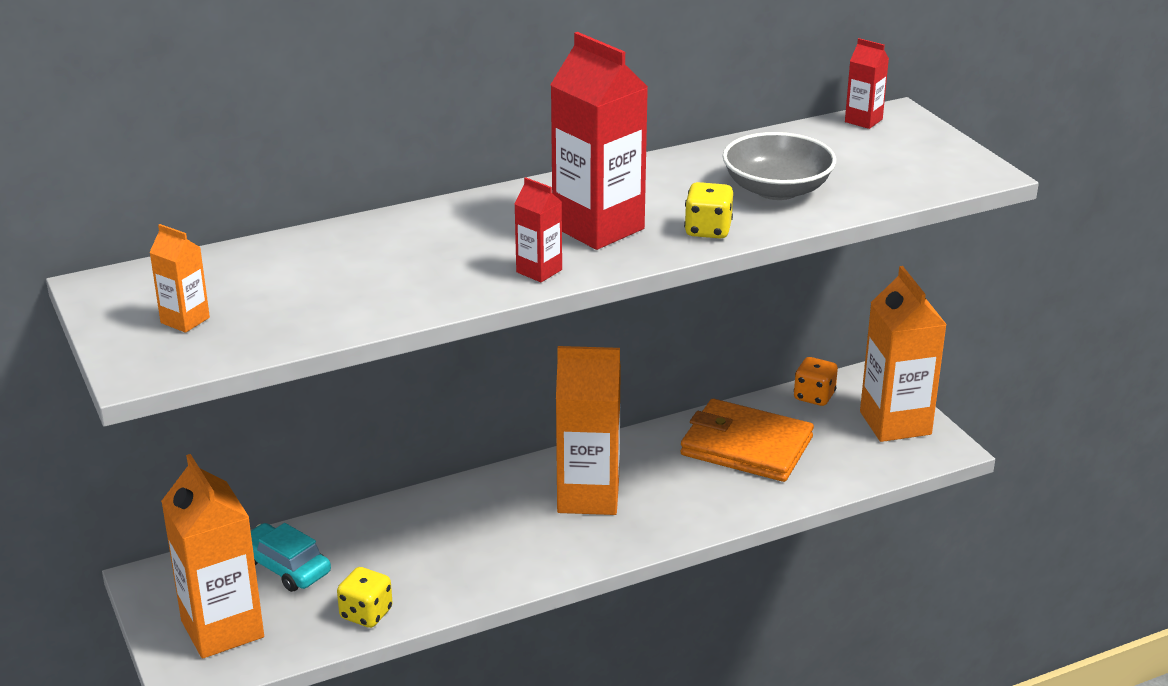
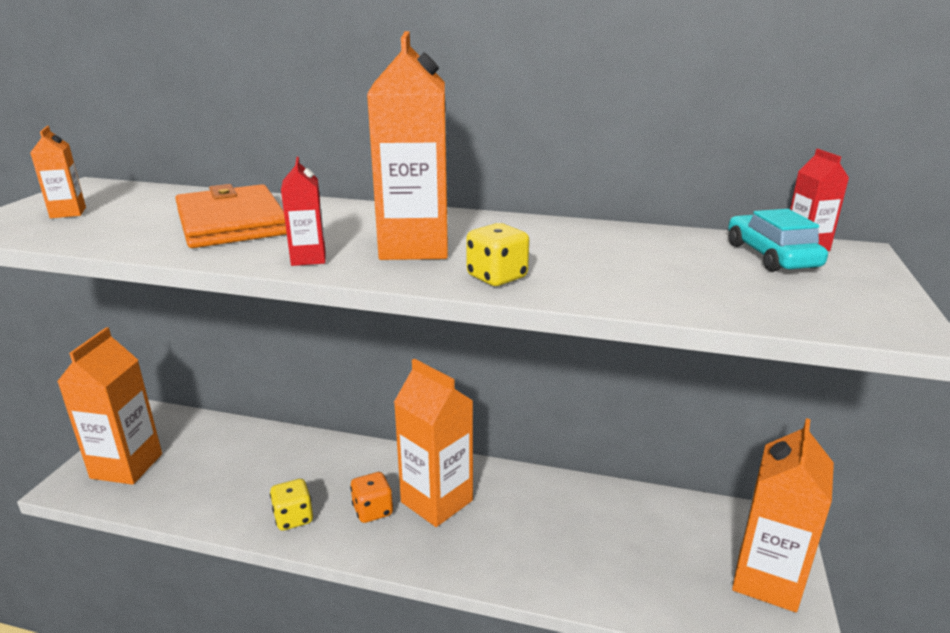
camera: 40 degrees right, 5 degrees down
(285, 567) = (211, 446): turquoise car -> turquoise car (771, 256)
(366, 614) = (198, 504): yellow dice -> yellow dice (293, 518)
(598, 228) = (414, 247): red carton -> orange carton
(746, 446) = (602, 527): orange wallet -> orange wallet (231, 223)
(777, 189) = (621, 269): grey bowl -> none
(814, 396) = (709, 514): orange dice -> orange dice (373, 510)

